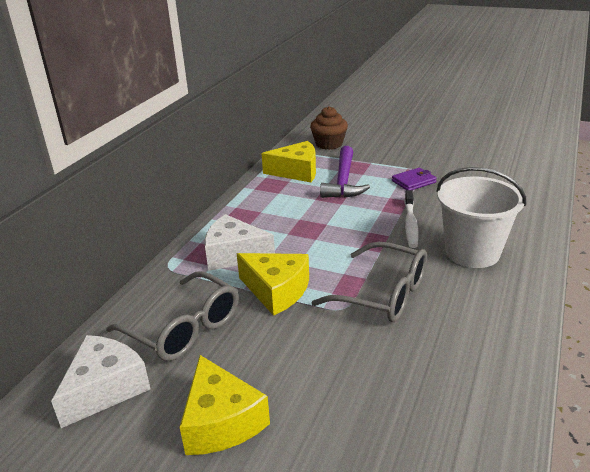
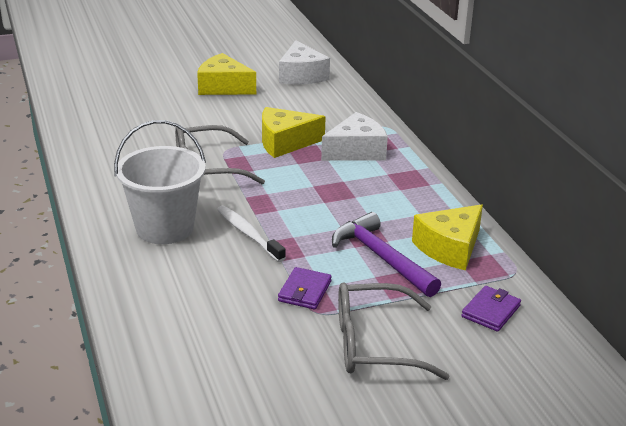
camera: 135 degrees right, 0 degrees up
(184, 328) = (308, 106): grey glasses -> grey glasses (374, 344)
(329, 144) = (491, 311): brown cupcake -> purple wallet

